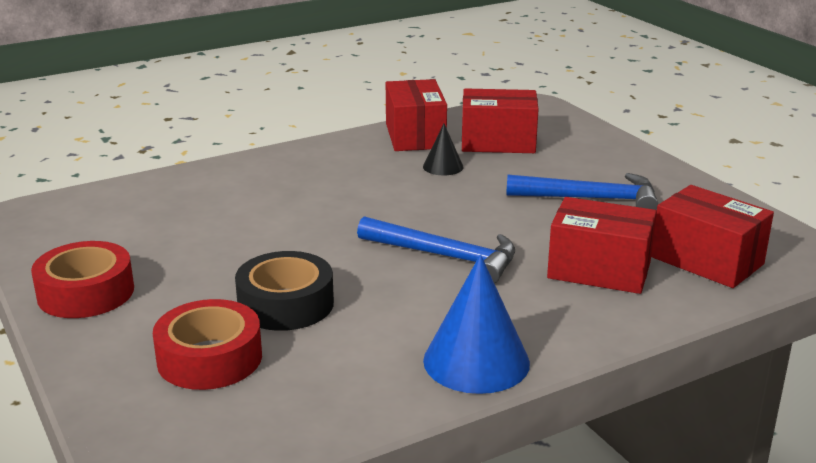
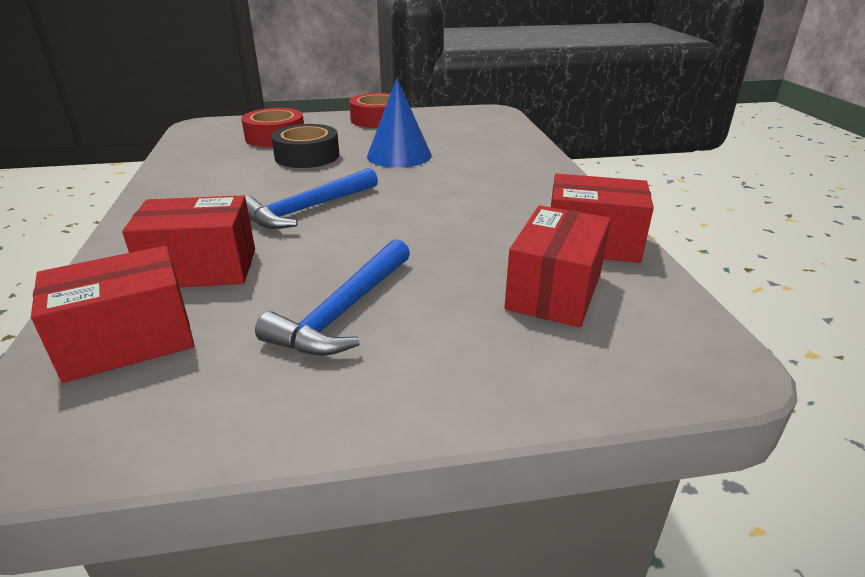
camera: 110 degrees right, 5 degrees up
(443, 166) = (494, 242): black cone -> none
(476, 361) = (166, 194): blue cone -> blue cone (399, 155)
(599, 270) = (201, 268): red box -> red box turned 45 degrees clockwise

